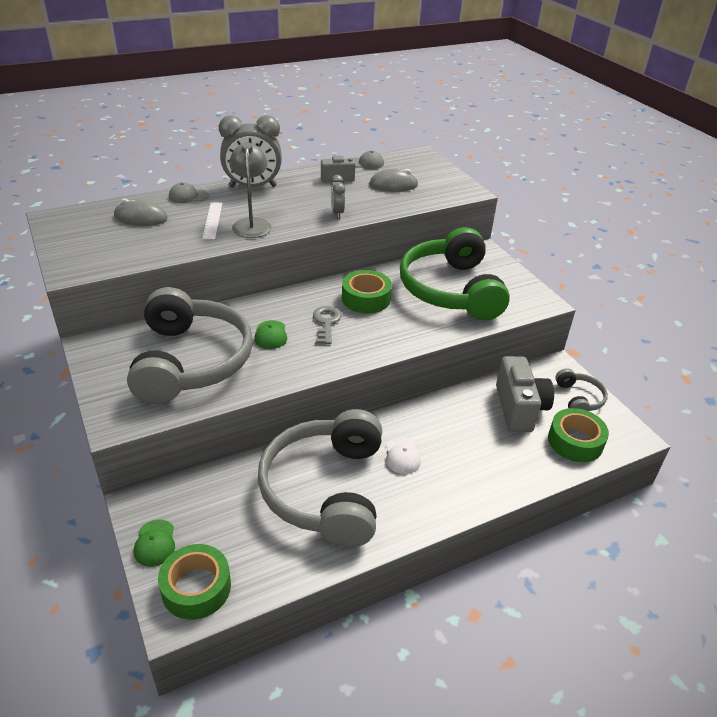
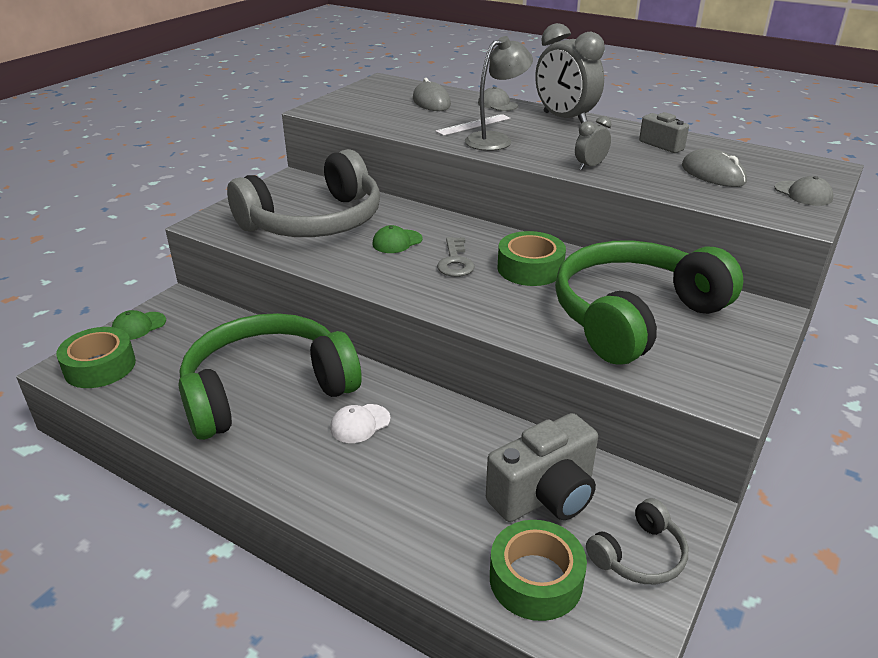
camera: 60 degrees right, 5 degrees down
(326, 323) = (455, 262): grey key -> grey key turned 120 degrees clockwise
(326, 489) = (267, 390): grey headphones -> green headphones
(366, 163) = (730, 148): grey cap -> grey cap (803, 194)

